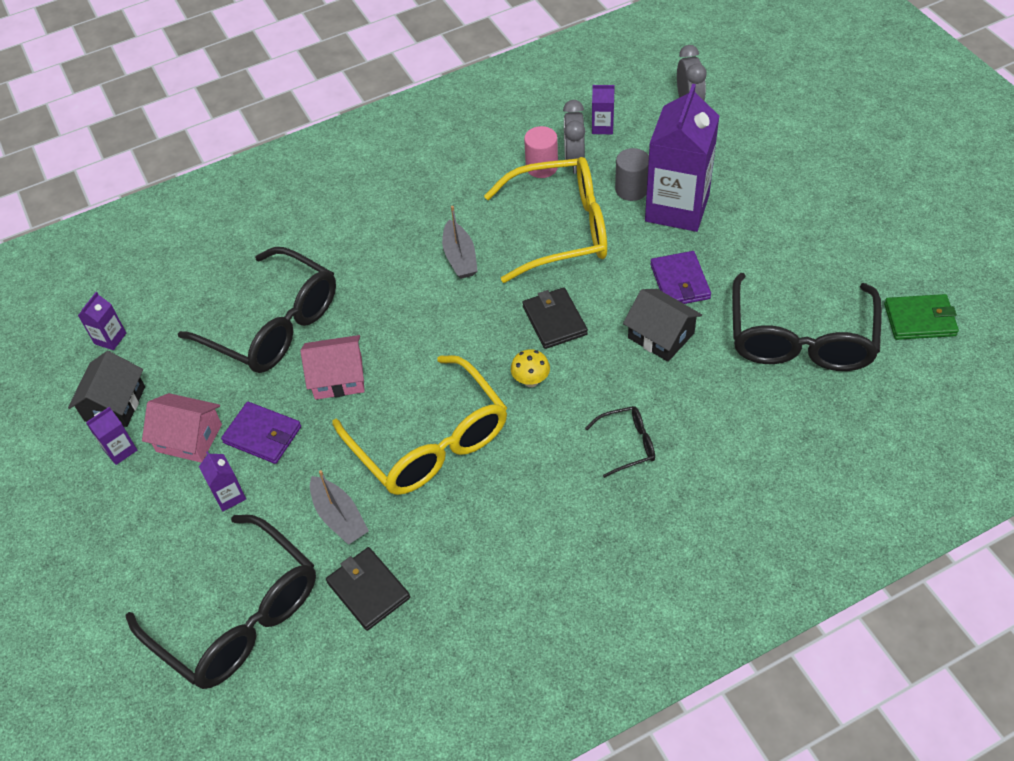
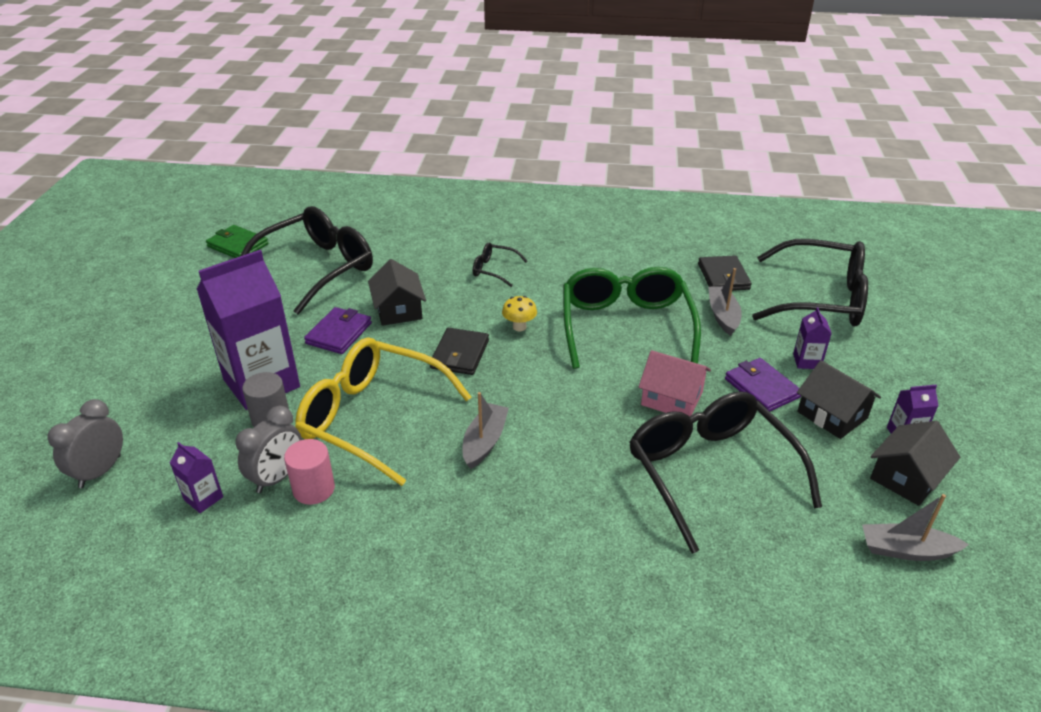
camera: 150 degrees left, 15 degrees down
(110, 338) = (906, 550): purple carton -> grey boat
(189, 438) = (832, 415): pink house -> black house
(239, 616) = (821, 298): black glasses -> black glasses turned 120 degrees clockwise
(431, 442) = (625, 326): yellow glasses -> green glasses

